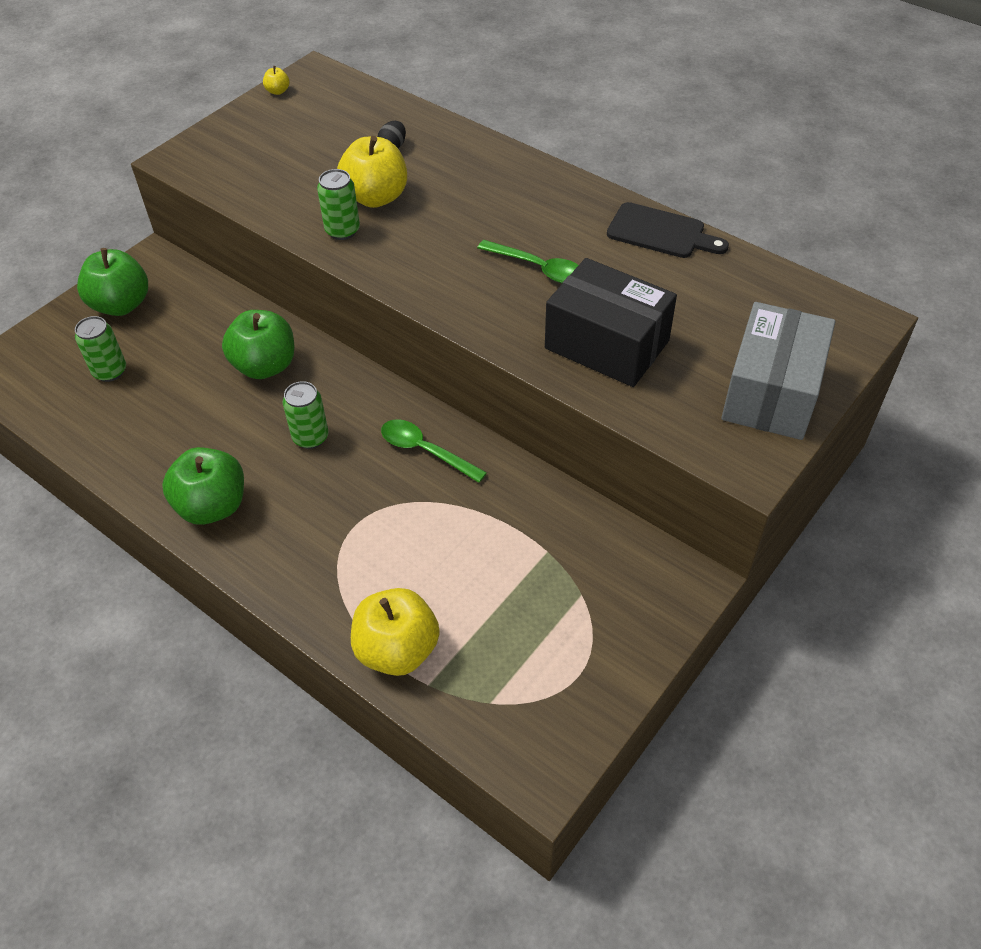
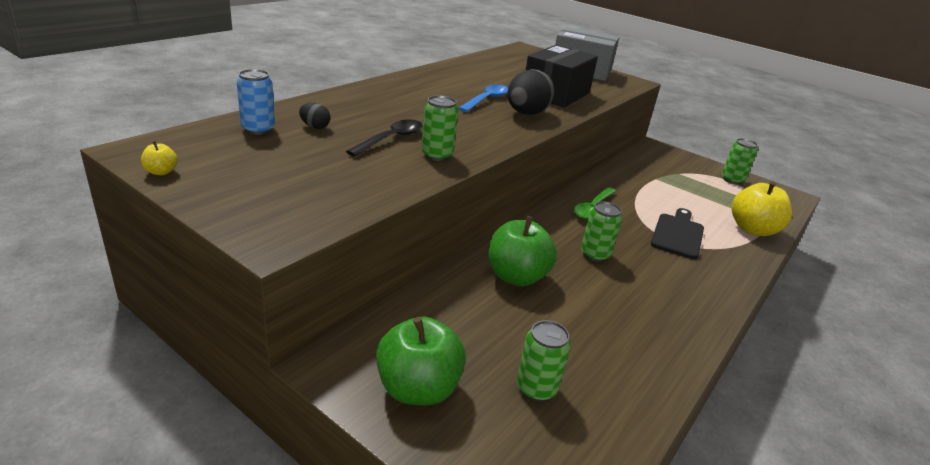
camera: 95 degrees left, 20 degrees down
(212, 506) = (685, 305): green apple -> none
(376, 117) = (258, 129): none -> blue can
(376, 197) = (391, 139): yellow apple -> black spoon
(500, 306) = (526, 113): none -> black egg
(538, 268) = (486, 100): green spoon -> blue spoon
(580, 682) = (732, 180): none -> green can
(661, 232) = (451, 69): black cutting board -> black cutting board (677, 234)

